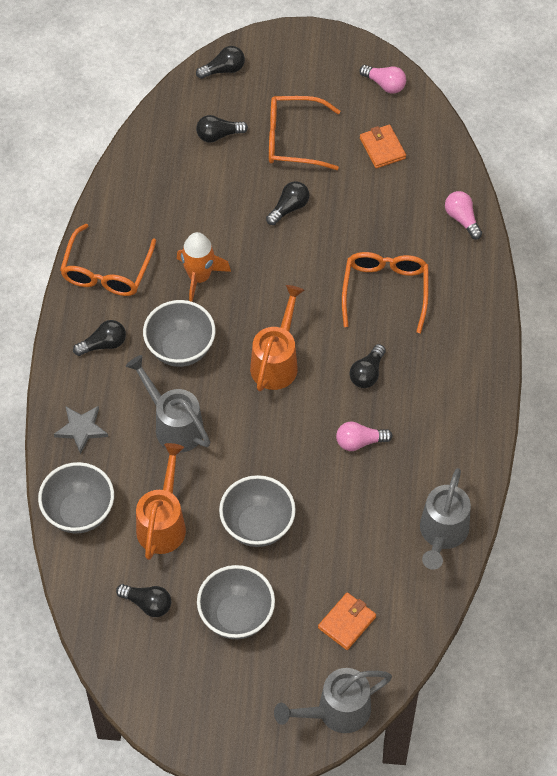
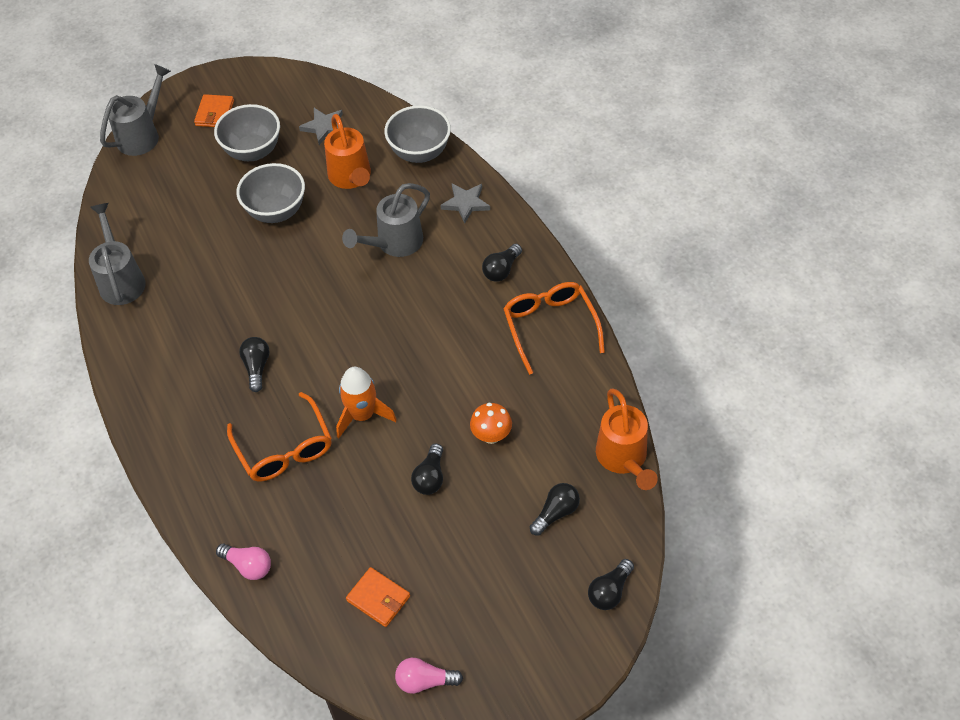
camera: 150 degrees right, 5 degrees down
(147, 604) = (324, 127): black light bulb -> grey star
(174, 425) = (394, 243): grey watering can -> grey watering can turned 120 degrees clockwise
(180, 349) = (434, 300): grey bowl -> none
(199, 277) = (465, 366): orange rocket -> orange rocket (362, 415)
(221, 212) = (491, 436): none -> orange mushroom
(276, 362) = (344, 334): orange watering can -> orange watering can (623, 458)
(293, 140) = (477, 553): orange glasses -> none
(347, 622) = (166, 187): orange wallet -> orange wallet (215, 113)
(359, 442) = (230, 310): pink light bulb -> none

